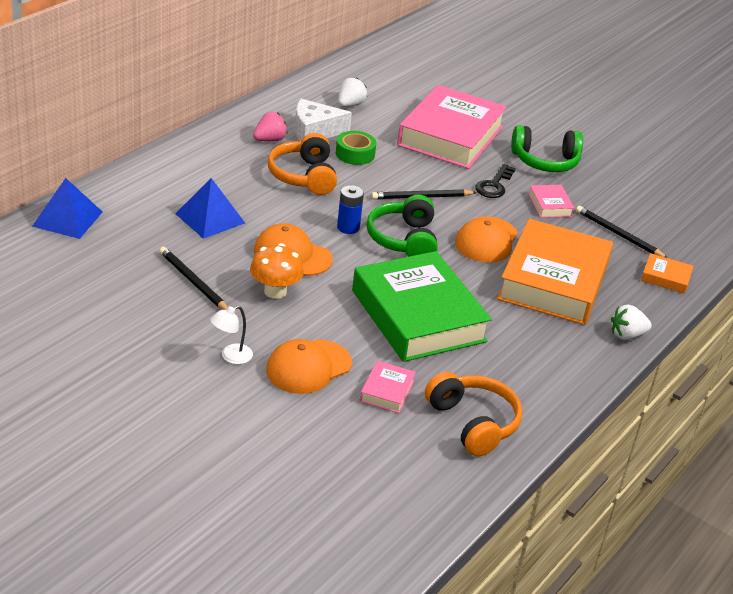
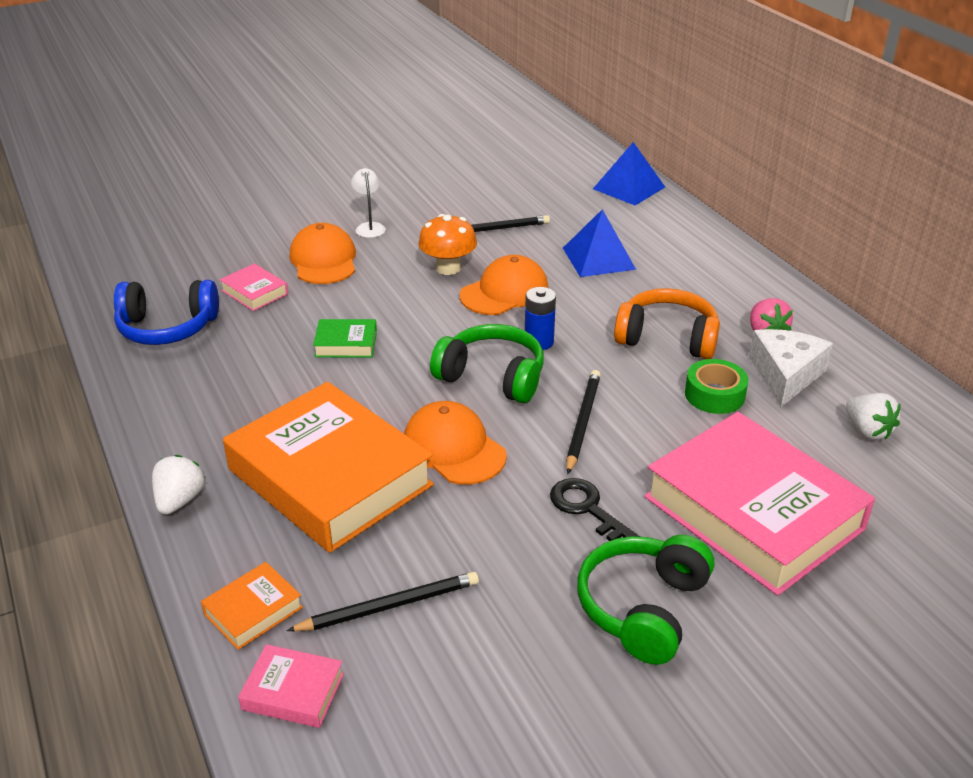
camera: 120 degrees right, 0 degrees up
(418, 316) = (346, 344): green book -> green book, size x0.41
(473, 423) = (167, 327): orange headphones -> blue headphones
(550, 205) = (508, 554): pink book -> pink book (293, 691)

